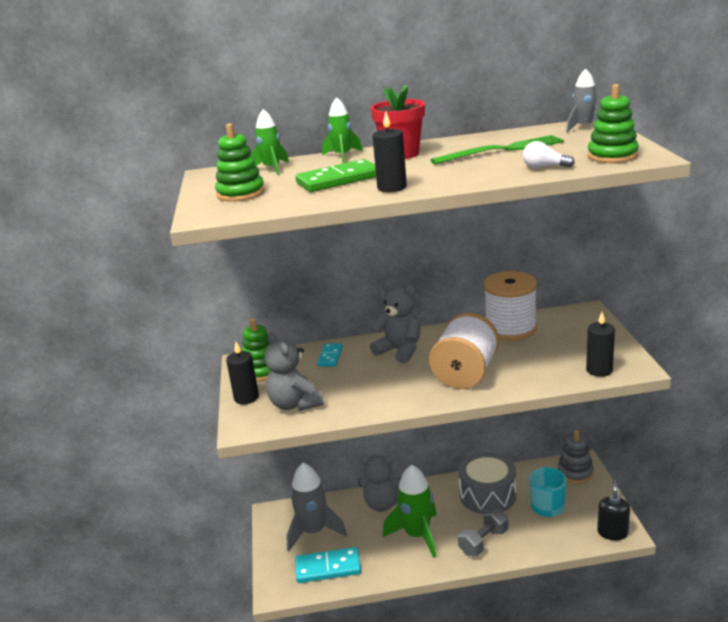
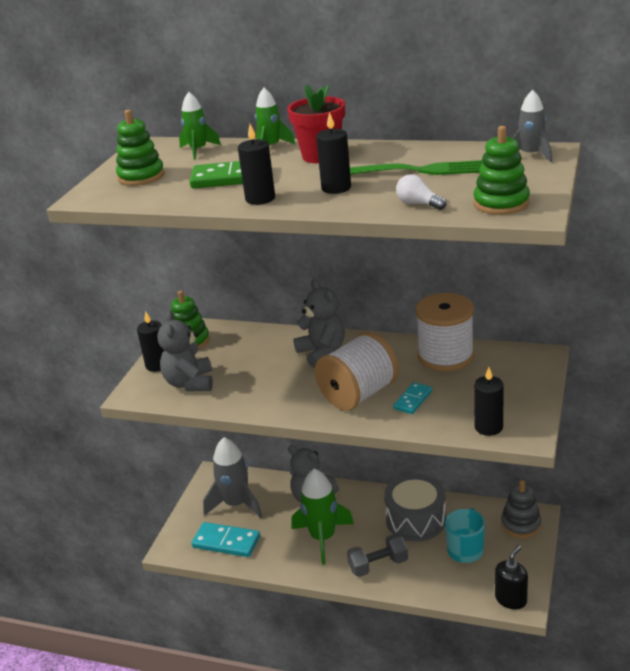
camera: 25 degrees right, 5 degrees up
(330, 357) = (257, 342): turquoise domino -> turquoise domino (413, 400)
(452, 170) = (336, 188): none -> black candle

